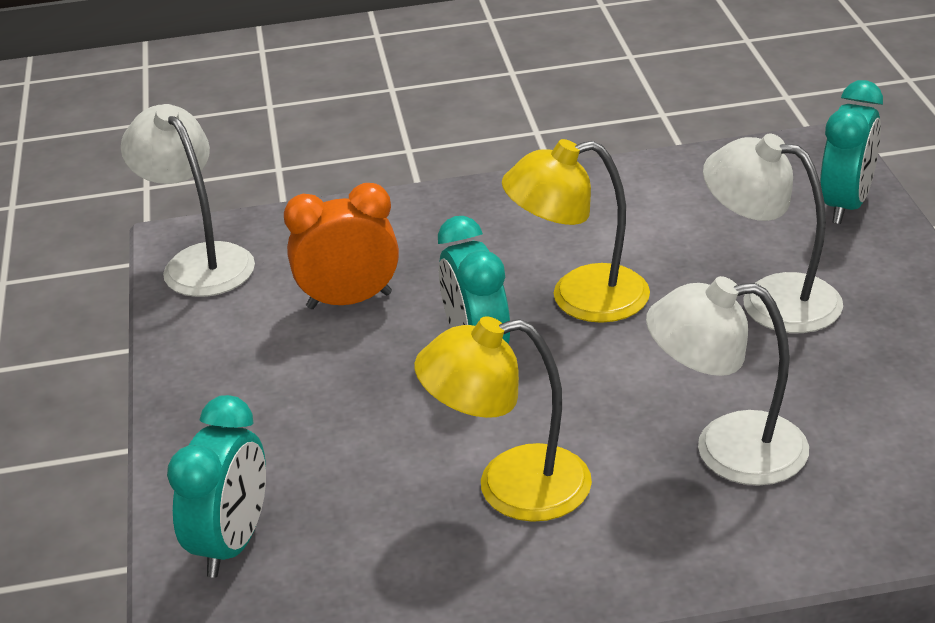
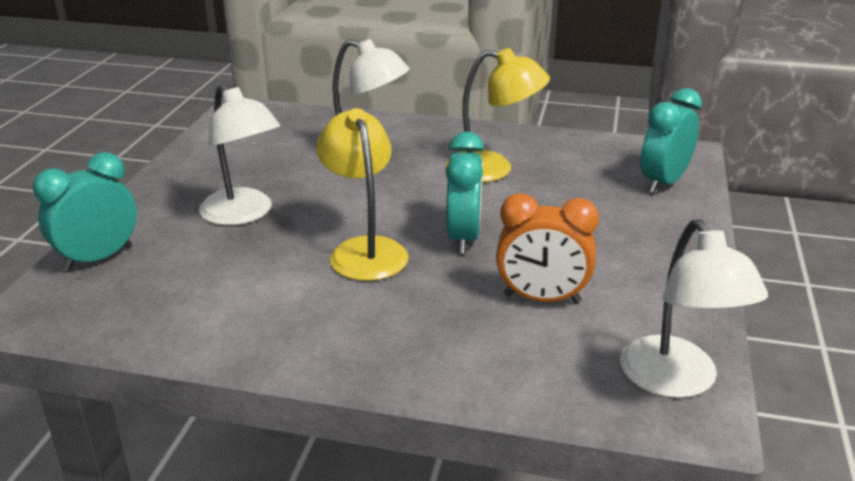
camera: 160 degrees left, 5 degrees down
(579, 298) = (364, 250): yellow lamp -> yellow lamp turned 120 degrees counterclockwise

